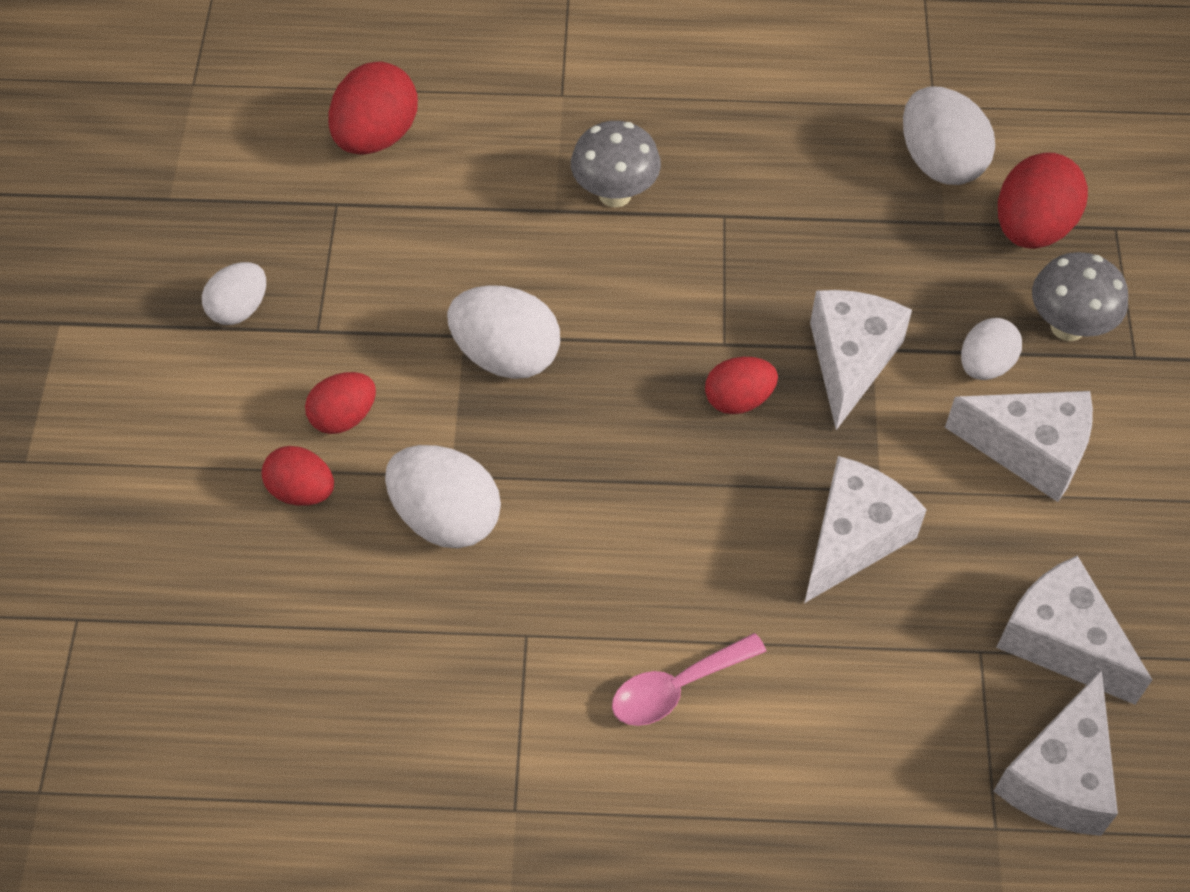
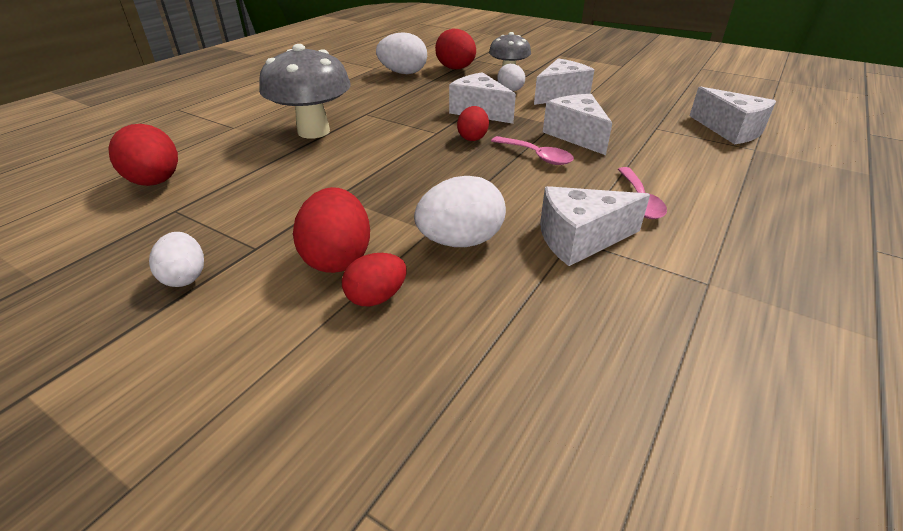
camera: 60 degrees left, 20 degrees down
(344, 417) = (338, 258): red egg -> red egg, size x1.59
(506, 356) = (369, 187): white egg -> none
(615, 194) = (313, 131): grey mushroom -> grey mushroom, size x1.61
(733, 511) = (537, 156): none -> pink spoon
(1061, 641) = (659, 113): white cheese -> white cheese (580, 239)

